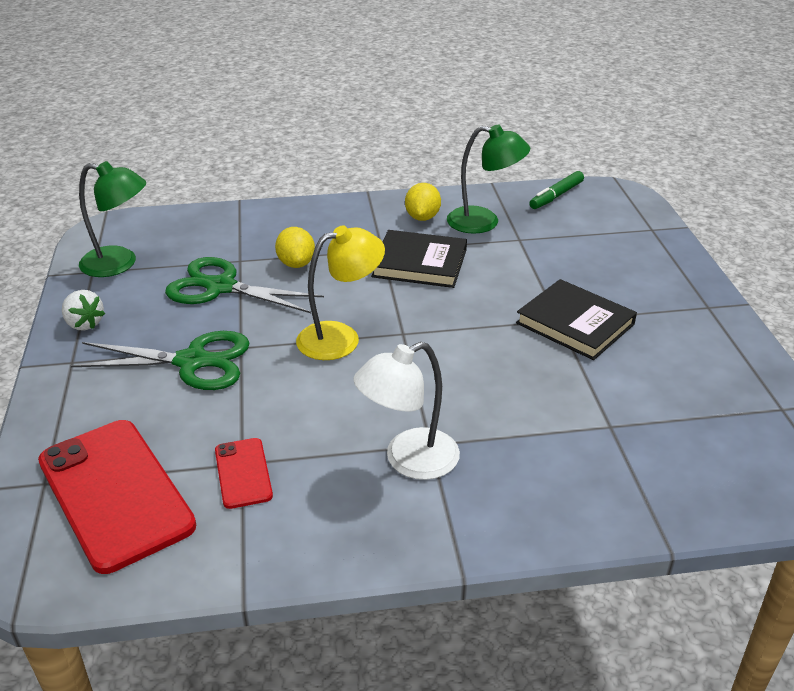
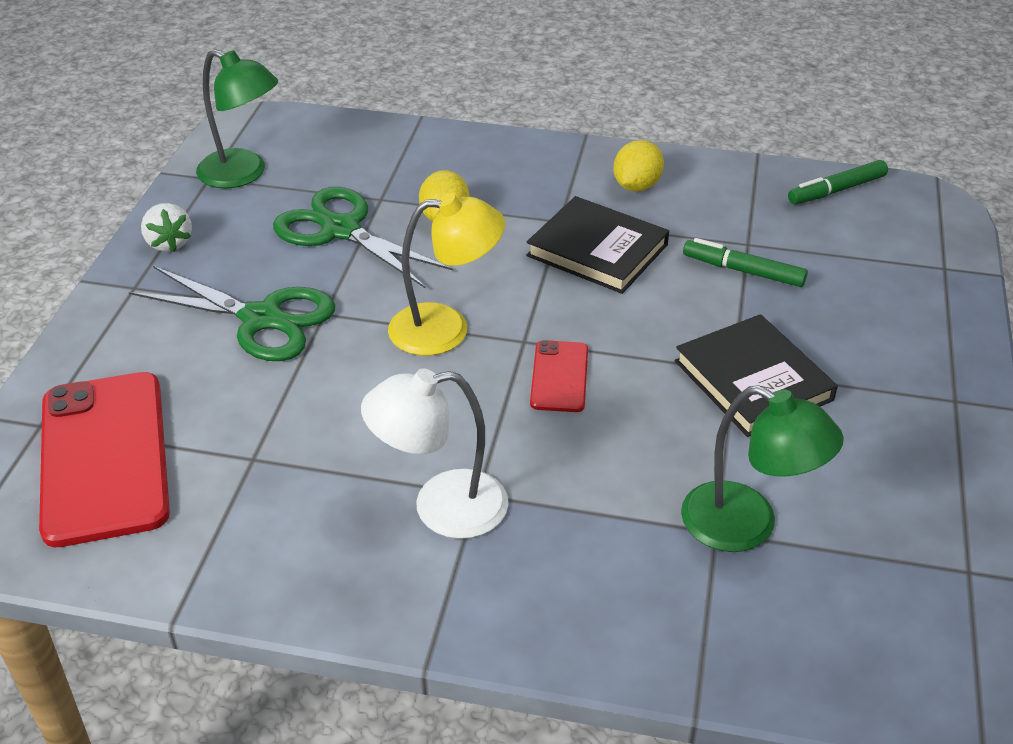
camera: 20 degrees right, 5 degrees up
(243, 473) = (248, 471): red phone -> red phone (559, 376)
(484, 222) = (714, 209): green lamp -> green lamp (747, 526)
(526, 256) = (743, 271): none -> green marker

